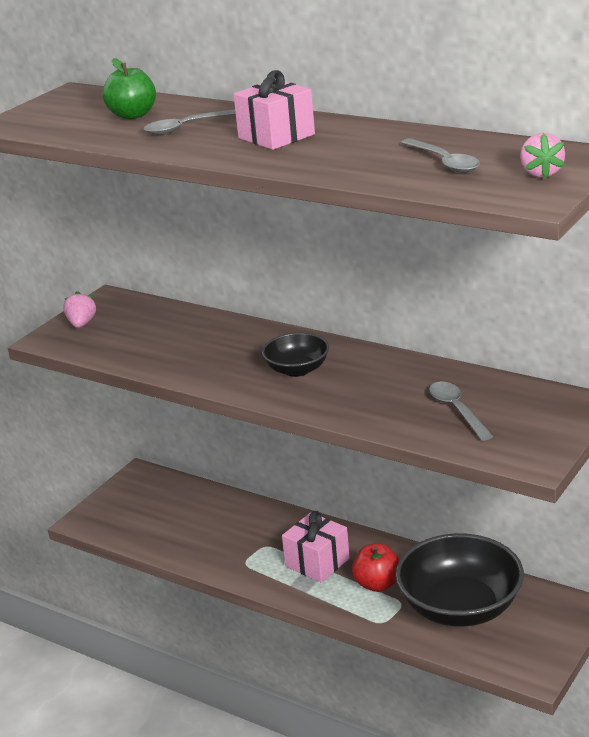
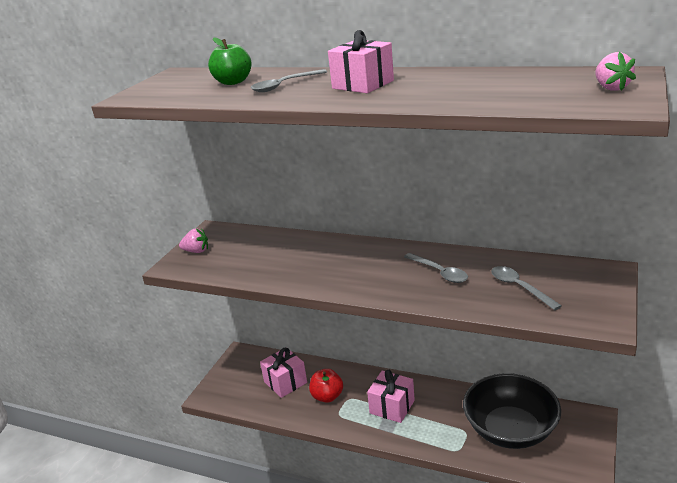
camera: 10 degrees left, 0 degrees up
(81, 324) = (196, 251): pink strawberry -> pink strawberry turned 105 degrees clockwise
(188, 517) = (285, 382): none -> pink gift
(297, 370) = (379, 269): black bowl -> none
(377, 584) = (442, 419): red apple -> red apple (327, 396)
(444, 162) = (520, 88): grey spoon -> grey spoon (439, 272)

